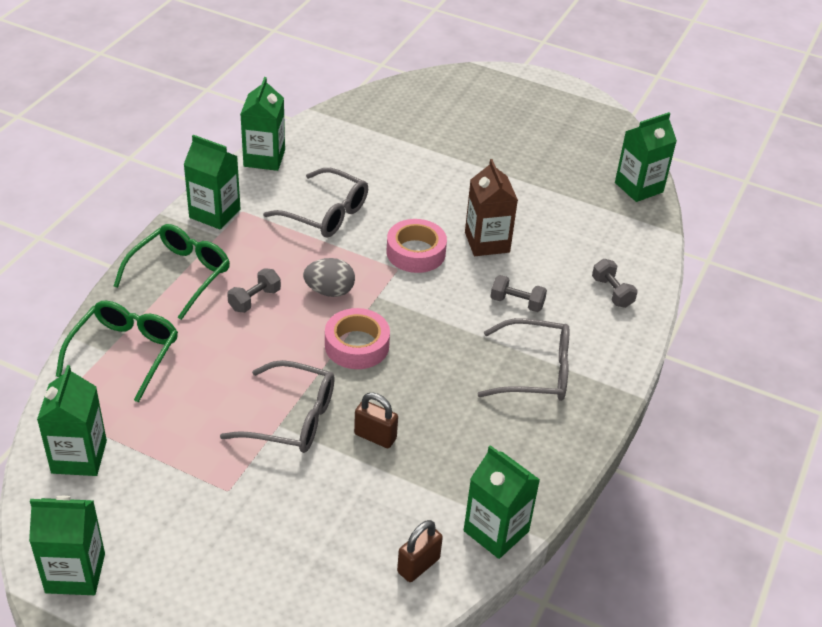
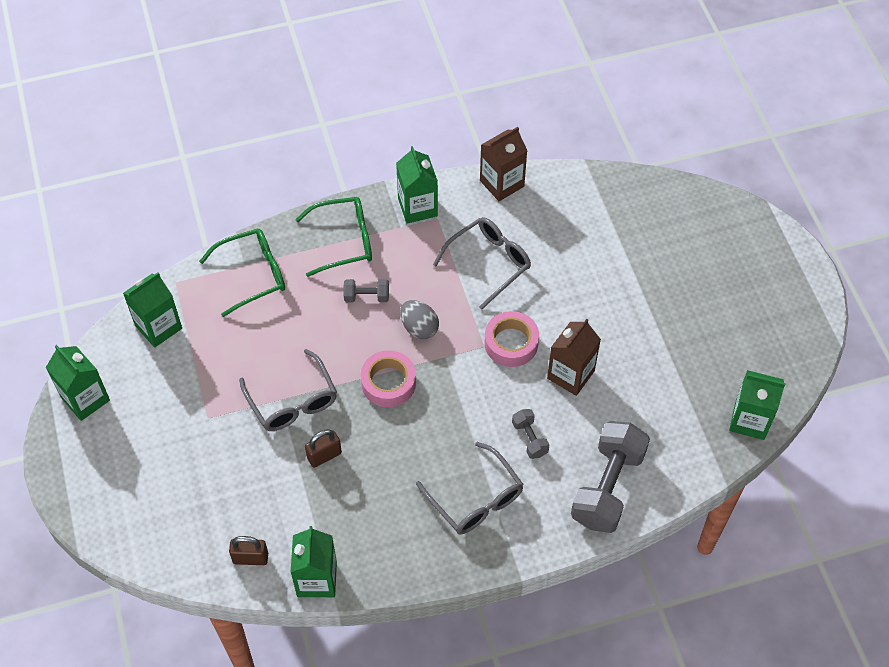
camera: 50 degrees right, 15 degrees up
(264, 158) = (502, 183): green carton -> brown carton
(325, 213) = (489, 263): grey glasses -> grey glasses turned 120 degrees counterclockwise
(375, 436) = (324, 456): brown padlock -> brown padlock turned 75 degrees clockwise
(612, 292) = (607, 487): grey dumbbell -> grey dumbbell, size x2.16

